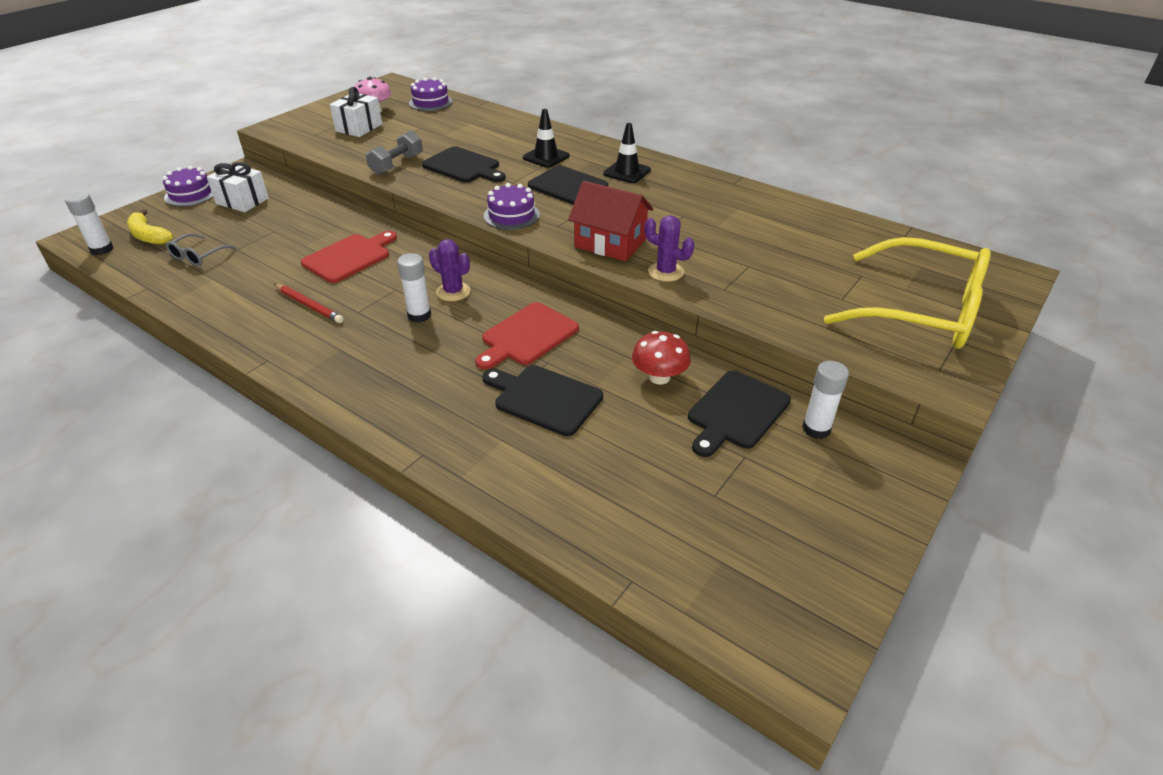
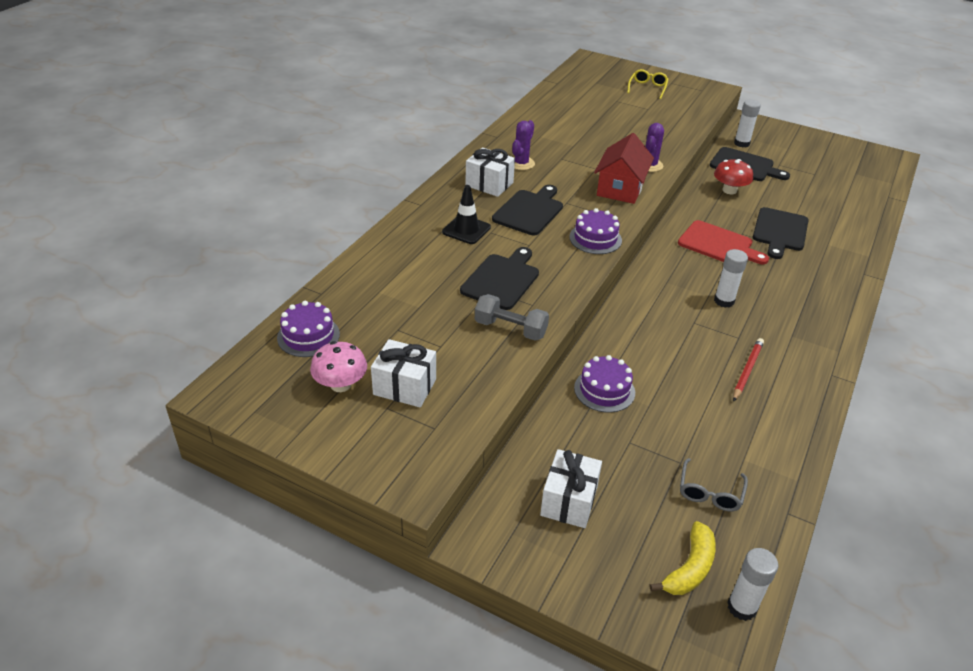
camera: 100 degrees left, 0 degrees up
(191, 194) = (566, 572): purple cake -> purple cake (604, 390)
(198, 256) = (710, 493): grey glasses -> grey glasses turned 90 degrees clockwise
(349, 257) = (656, 364): red cutting board -> none
(453, 292) = (681, 288): purple cactus -> purple cactus (521, 163)
(627, 172) = (489, 184): black traffic cone -> white gift
(921, 311) = (647, 88): yellow glasses -> yellow glasses, size x0.41

